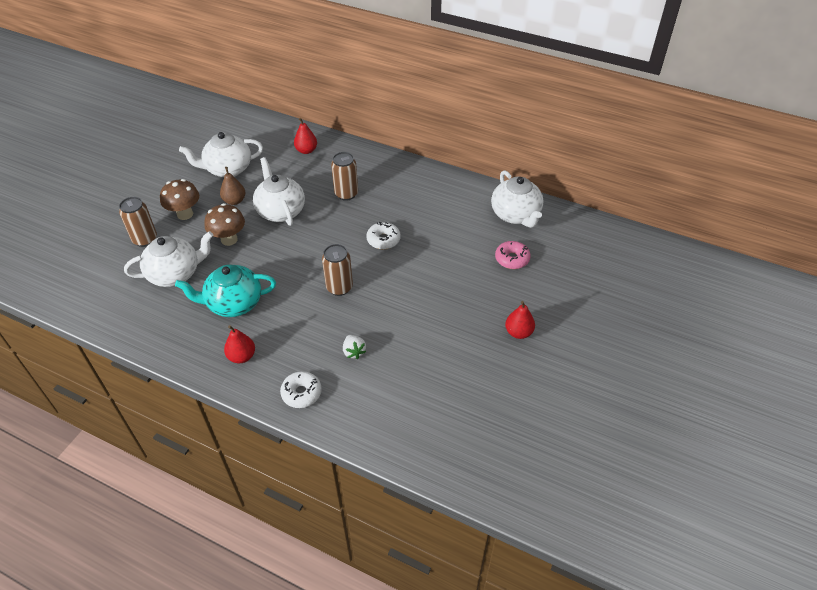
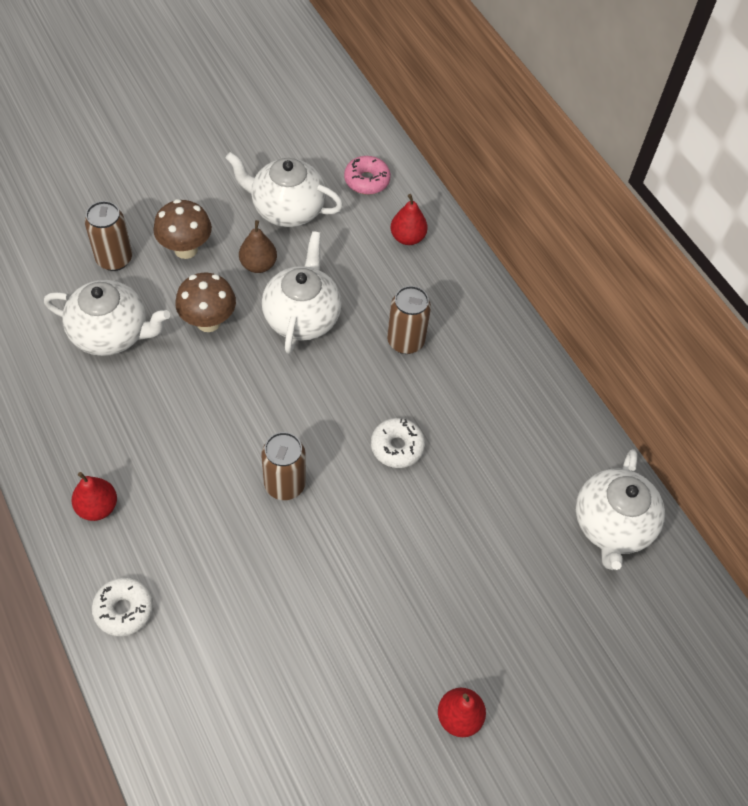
camera: 30 degrees right, 10 degrees up
(234, 303) = (144, 423): turquoise teapot -> none
(354, 352) = (228, 594): white strawberry -> none
(512, 259) = (546, 594): pink donut -> pink donut (367, 180)

